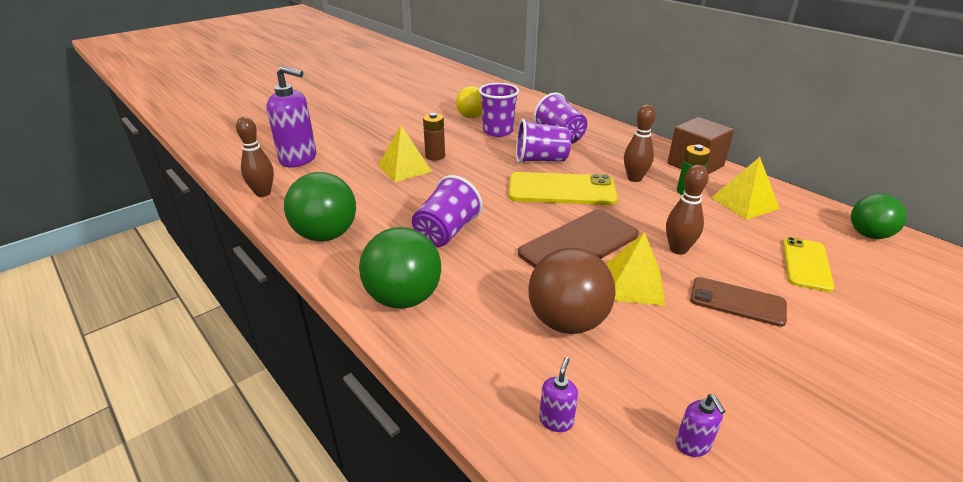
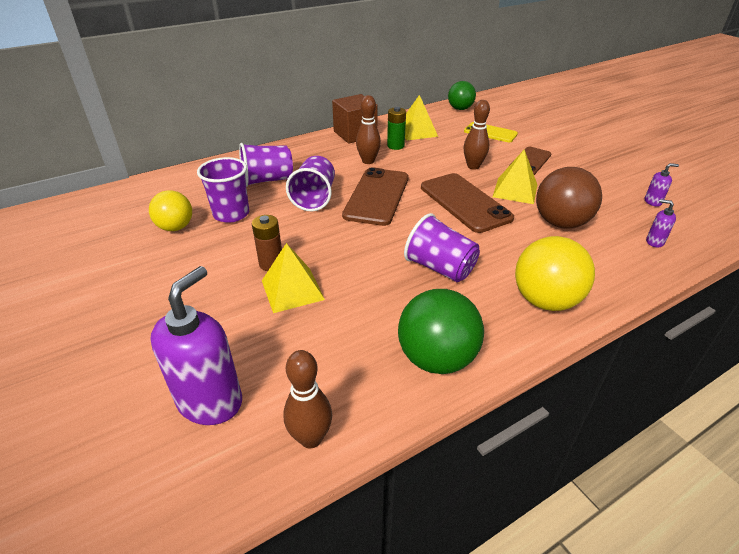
camera: 80 degrees left, 5 degrees up
(403, 298) = (545, 300): green ball -> yellow ball
(561, 190) = (377, 196): yellow phone -> brown phone

